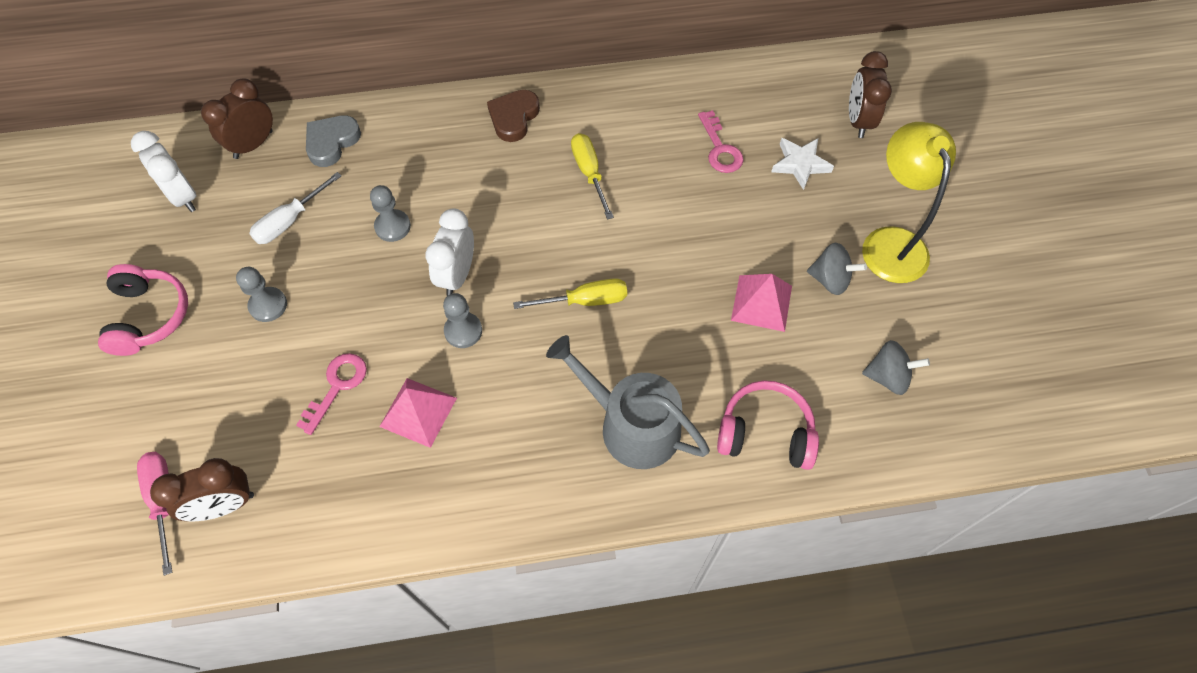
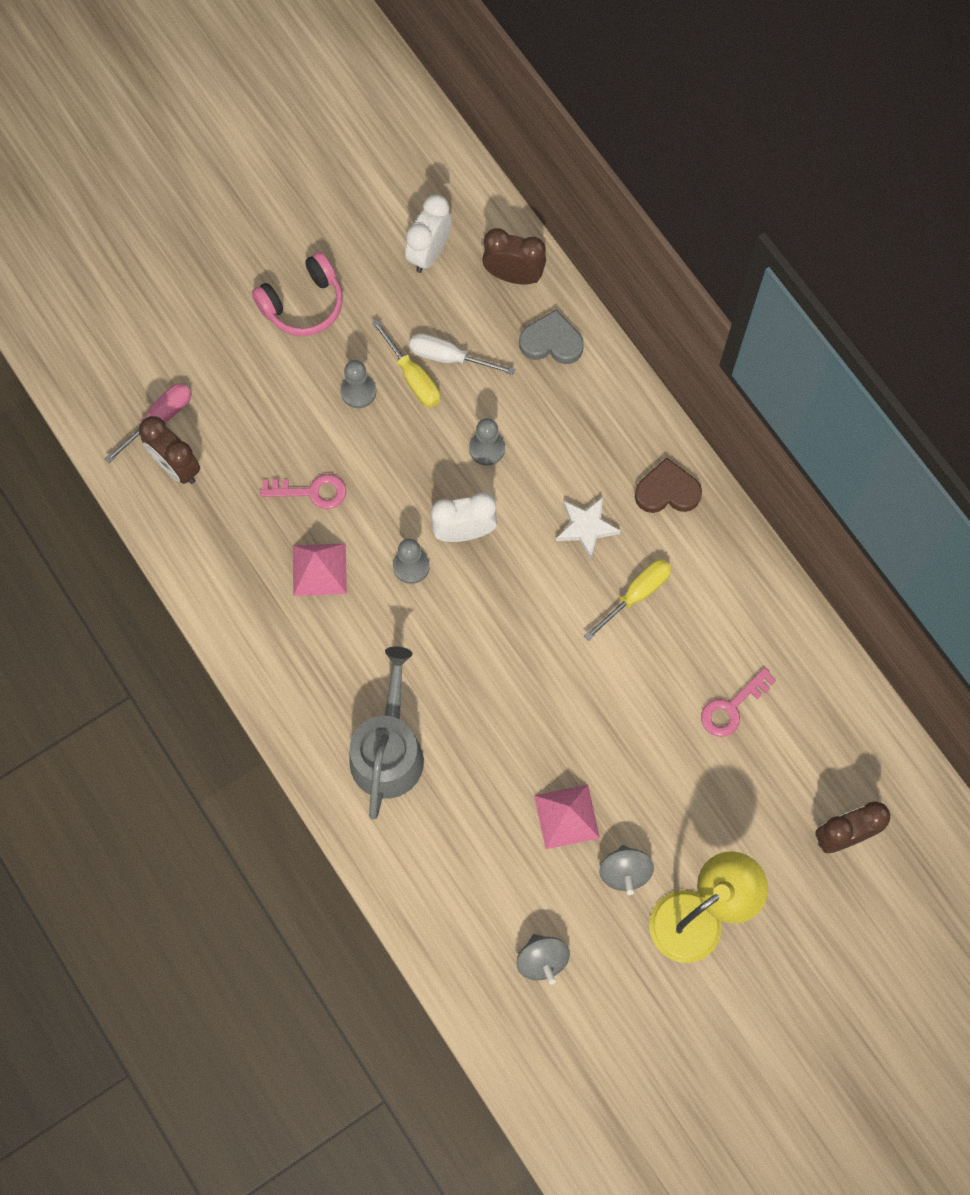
camera: 65 degrees right, 10 degrees up
(585, 301) = (492, 656): yellow screwdriver -> yellow screwdriver (413, 377)
(765, 433) = (433, 868): pink headphones -> none
(800, 164) = (752, 795): white star -> white star (586, 527)

